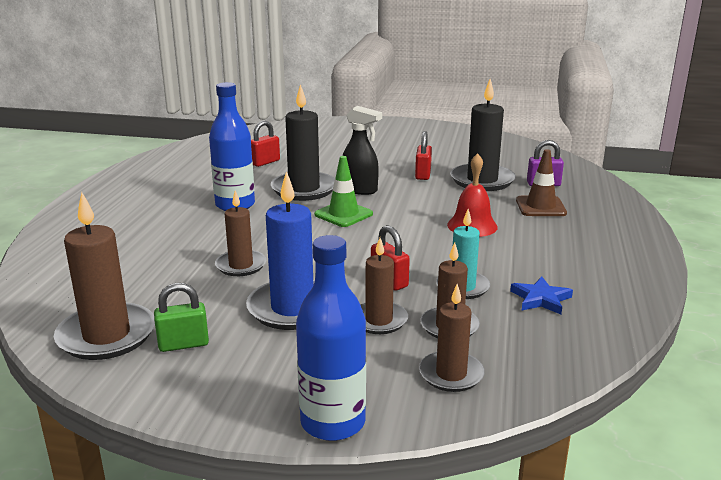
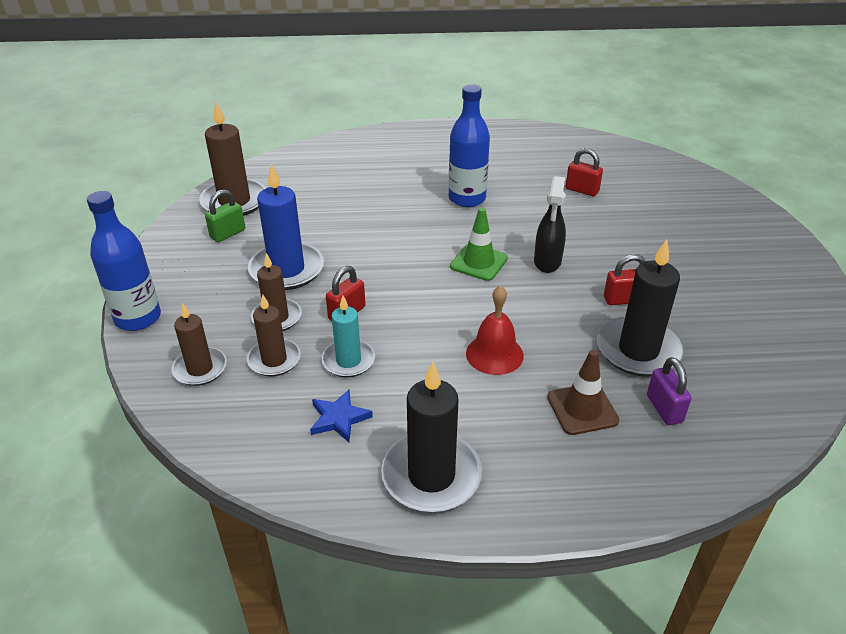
camera: 75 degrees right, 15 degrees up
(183, 344) = (228, 234): green padlock -> green padlock turned 75 degrees clockwise
(241, 265) = (350, 229): brown candle -> none
(304, 189) = (527, 227): black candle -> black candle (431, 476)

